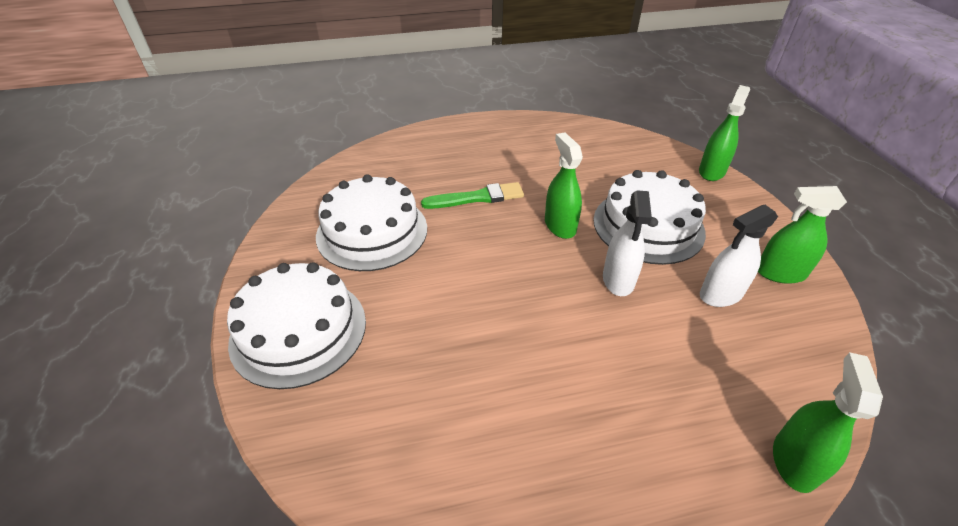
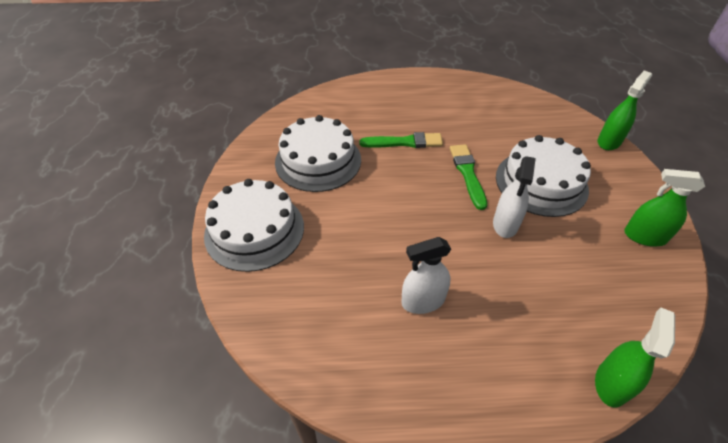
camera: 10 degrees right, 5 degrees up
(560, 225) = (467, 173): green spray bottle -> green brush
(721, 294) = (588, 247): white spray bottle -> white spray bottle (423, 301)

